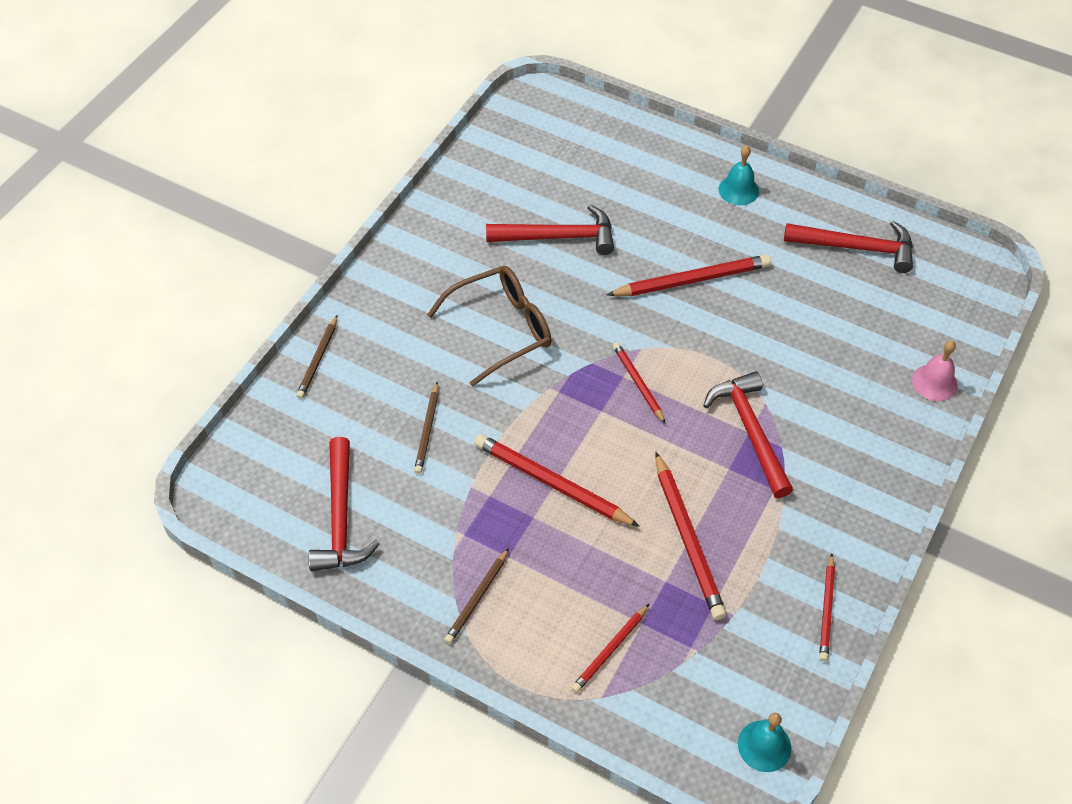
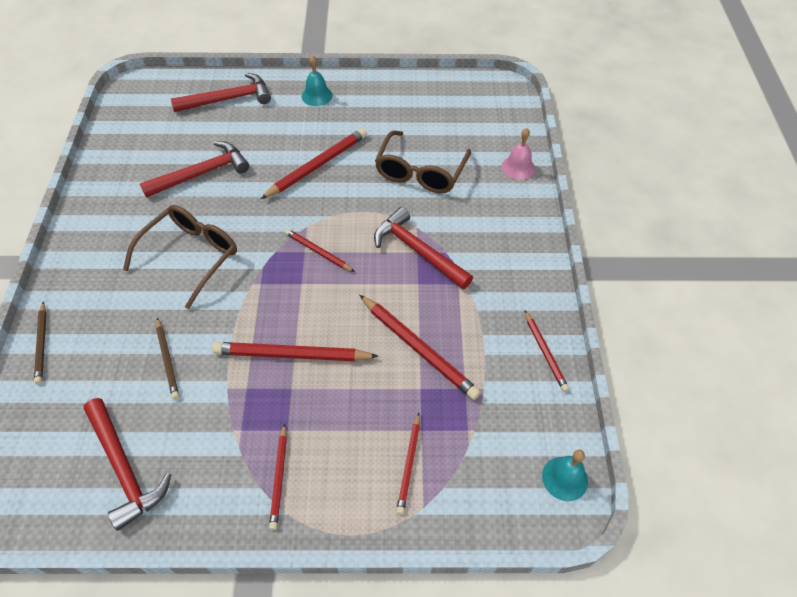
camera: 30 degrees left, 0 degrees up
(477, 598) = (279, 478): brown pencil -> red pencil
(808, 338) = (420, 172): none -> brown glasses
(857, 248) = (417, 103): red hammer -> red hammer (229, 99)

